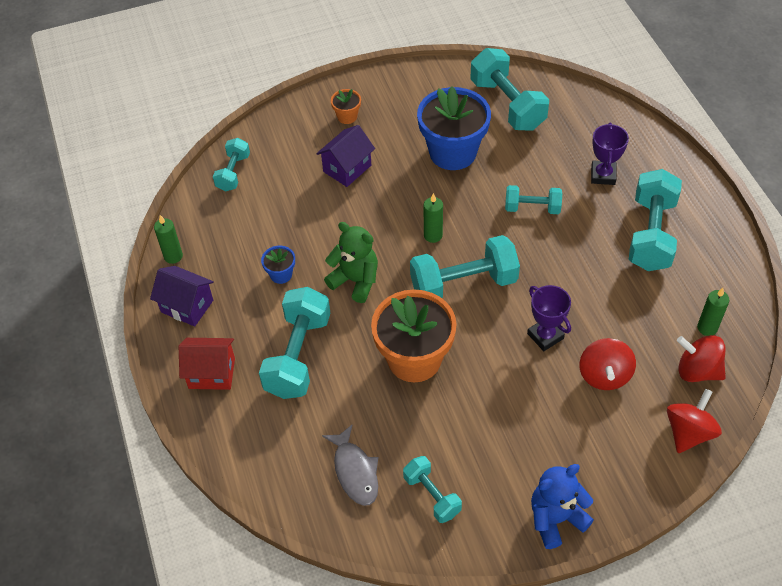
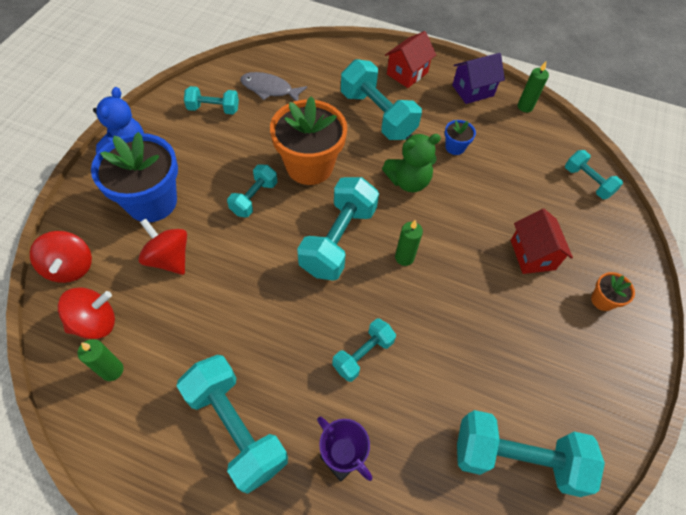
camera: 125 degrees right, 5 degrees up
(347, 168) = (532, 254): purple house -> red house
(453, 152) = (487, 348): blue flower pot -> blue flower pot (151, 202)
(490, 369) = (254, 198): none -> turquoise dumbbell
(545, 336) = (239, 251): purple trophy -> none

